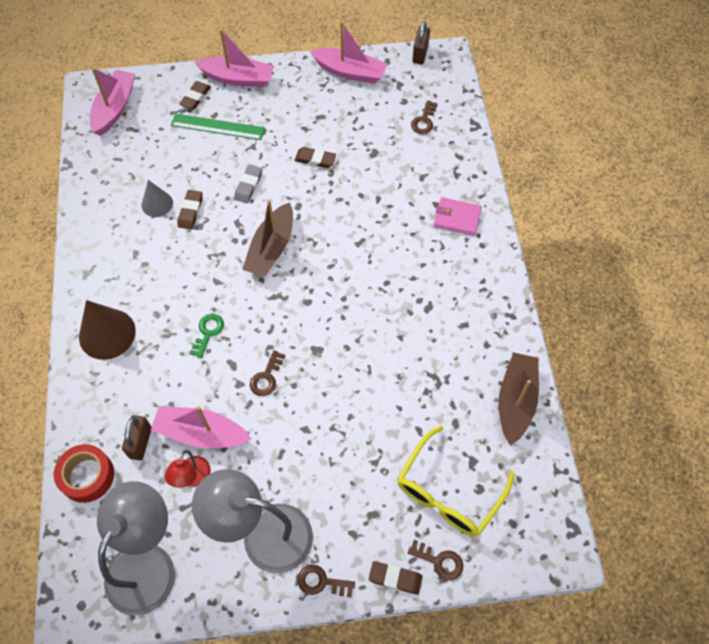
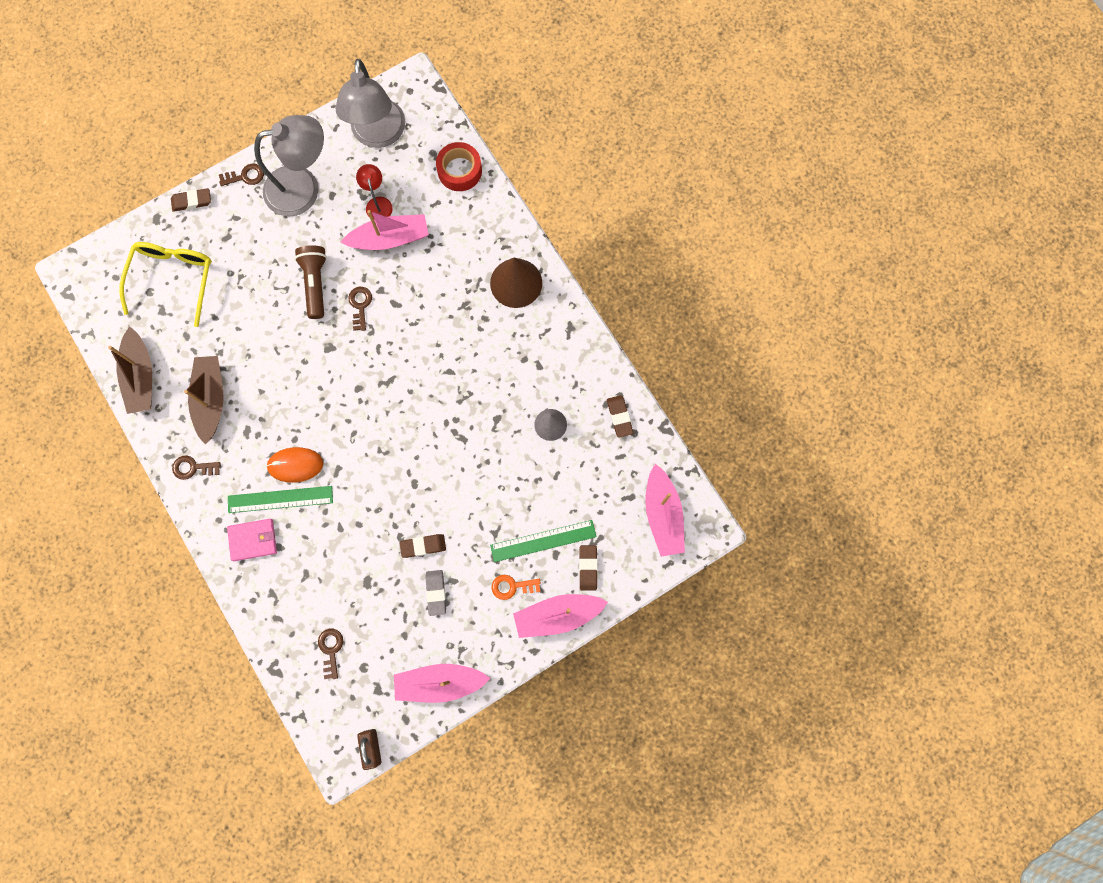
camera: 155 degrees right, 15 degrees up
(140, 442) = (433, 211): brown padlock -> none
(190, 211) = (514, 431): brown eraser -> brown eraser (619, 417)
(208, 332) = (430, 322): green key -> none
(248, 186) = (474, 484): grey eraser -> grey eraser (436, 593)
(261, 107) = (512, 586): none -> orange key
(271, 248) = (417, 426): brown boat -> brown boat (211, 400)
(300, 419) = (315, 283): none -> brown flashlight
(395, 261) = (295, 465): none -> orange mouse
(420, 239) = (280, 499): none -> green ruler
(439, 561) = (163, 226): brown key -> brown key (193, 468)

